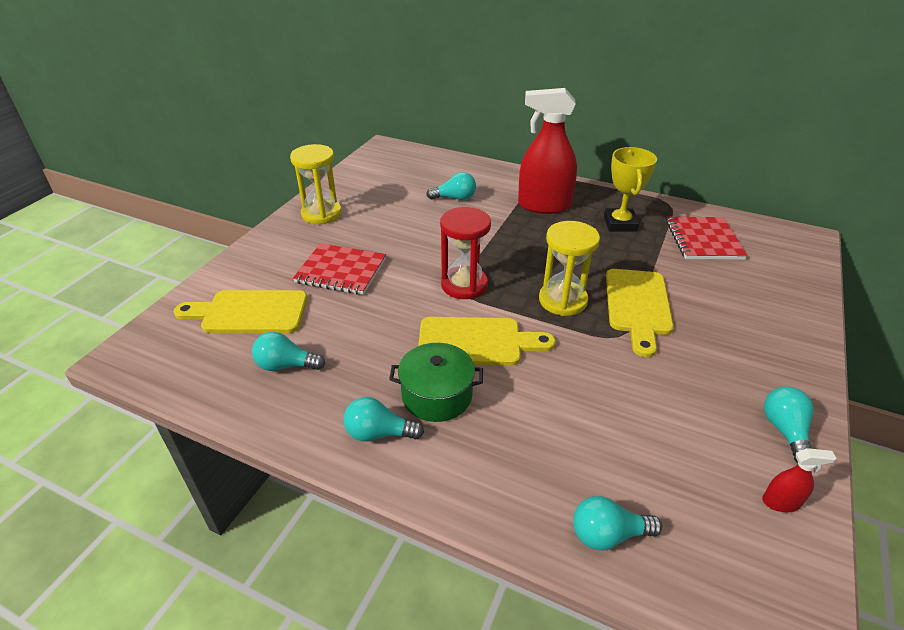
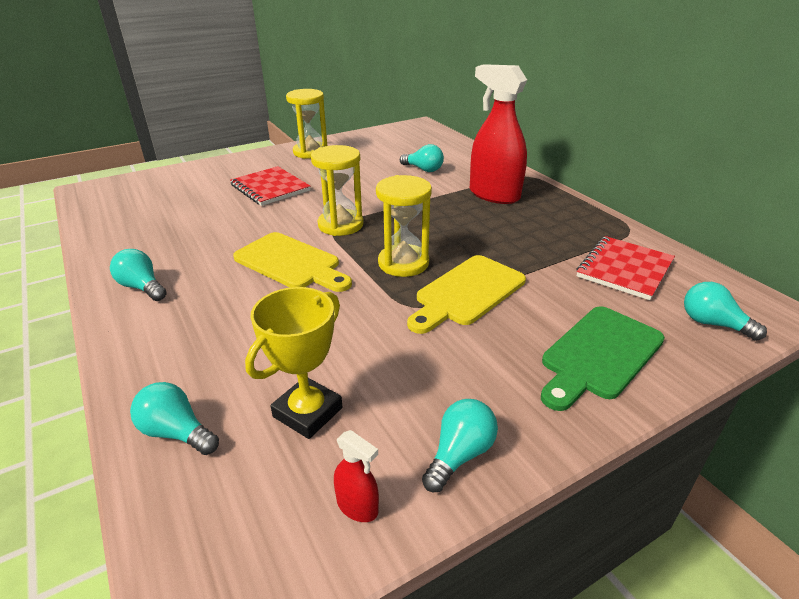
camera: 35 degrees right, 5 degrees down
(249, 312) = (181, 191): yellow cutting board -> none
(286, 365) = (154, 227): turquoise light bulb -> turquoise light bulb (712, 324)
(437, 395) = (211, 283): green pot -> none
(464, 285) = (340, 225): red hourglass -> yellow hourglass
(620, 224) = (549, 229): yellow trophy -> yellow trophy (307, 412)
(766, 316) = (599, 355): none -> green cutting board

